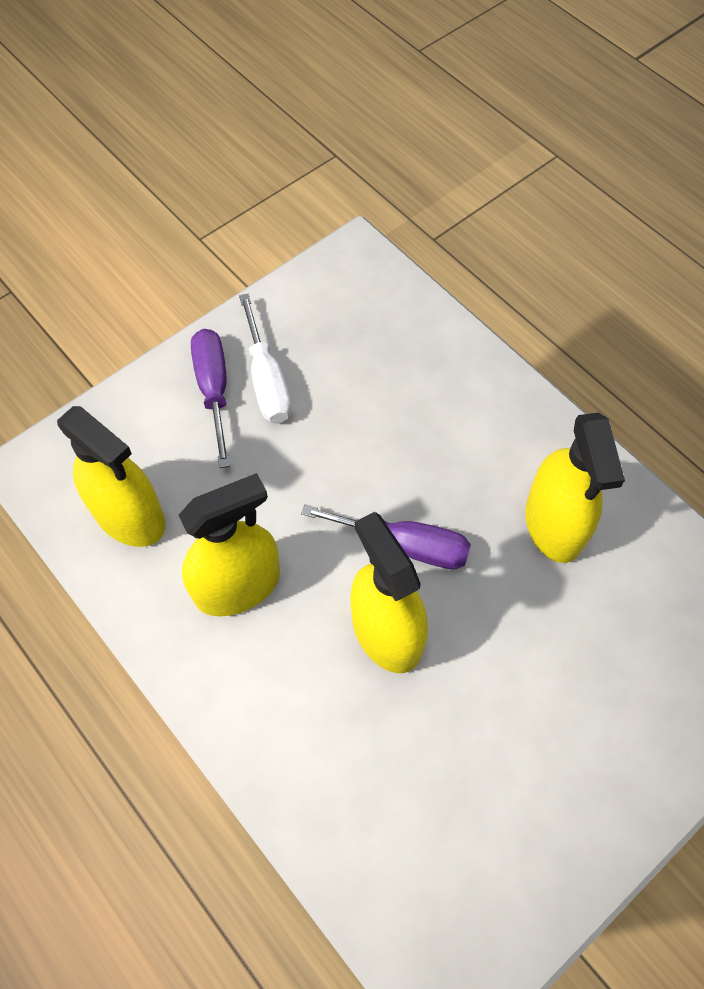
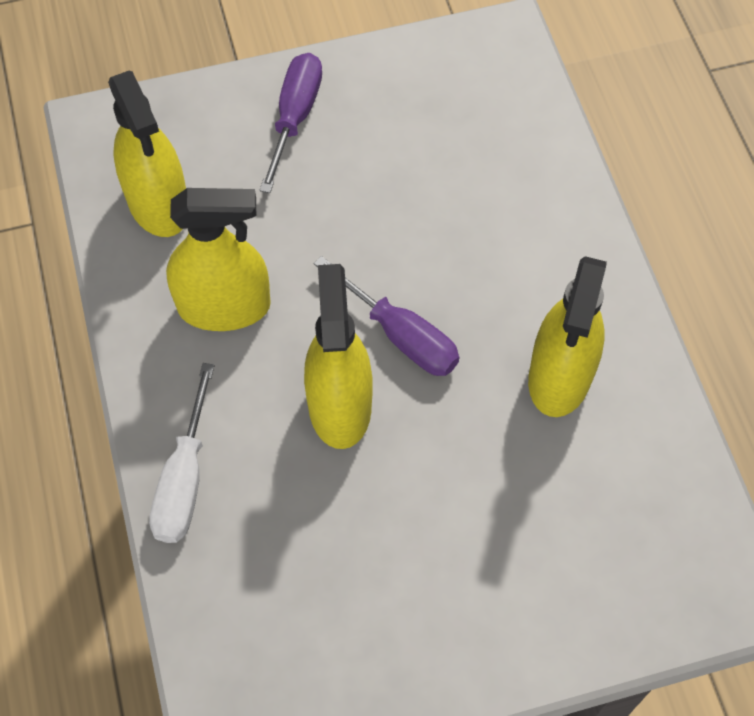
camera: 25 degrees right, 0 degrees up
(266, 379) = (350, 127): white screwdriver -> white screwdriver (184, 478)

